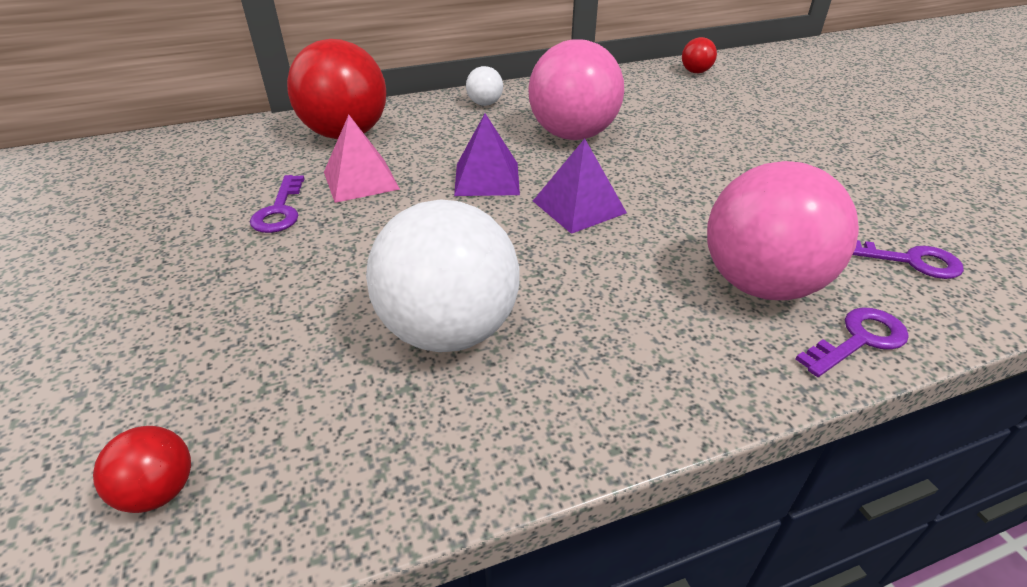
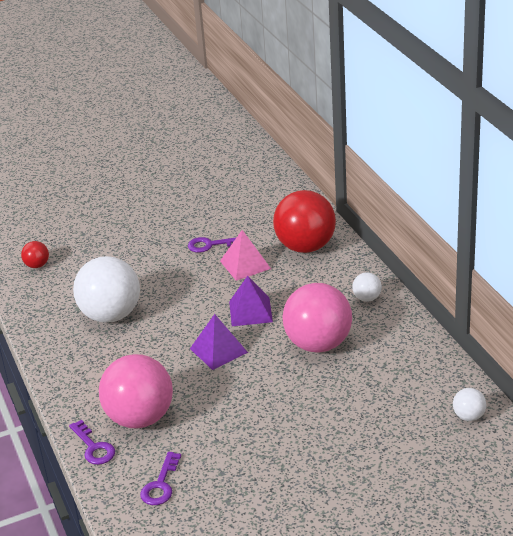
camera: 90 degrees right, 5 degrees down
(695, 72) = (469, 416): red ball -> white ball

